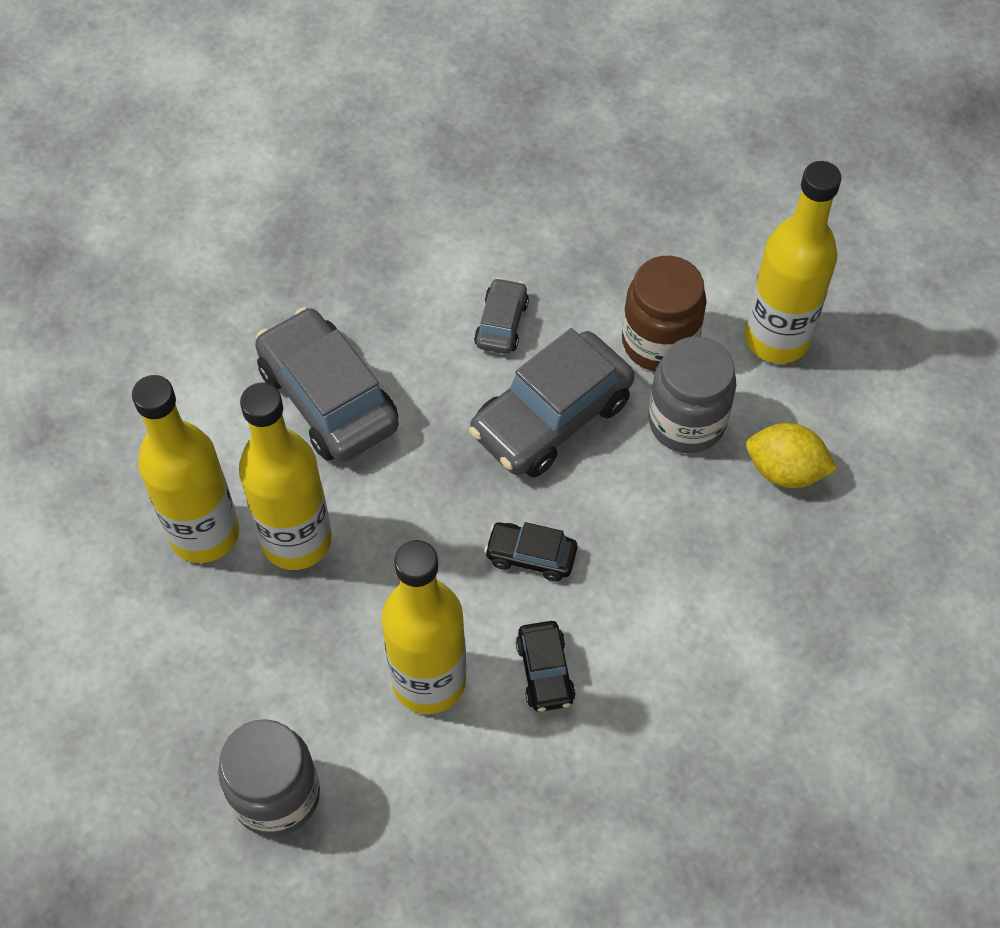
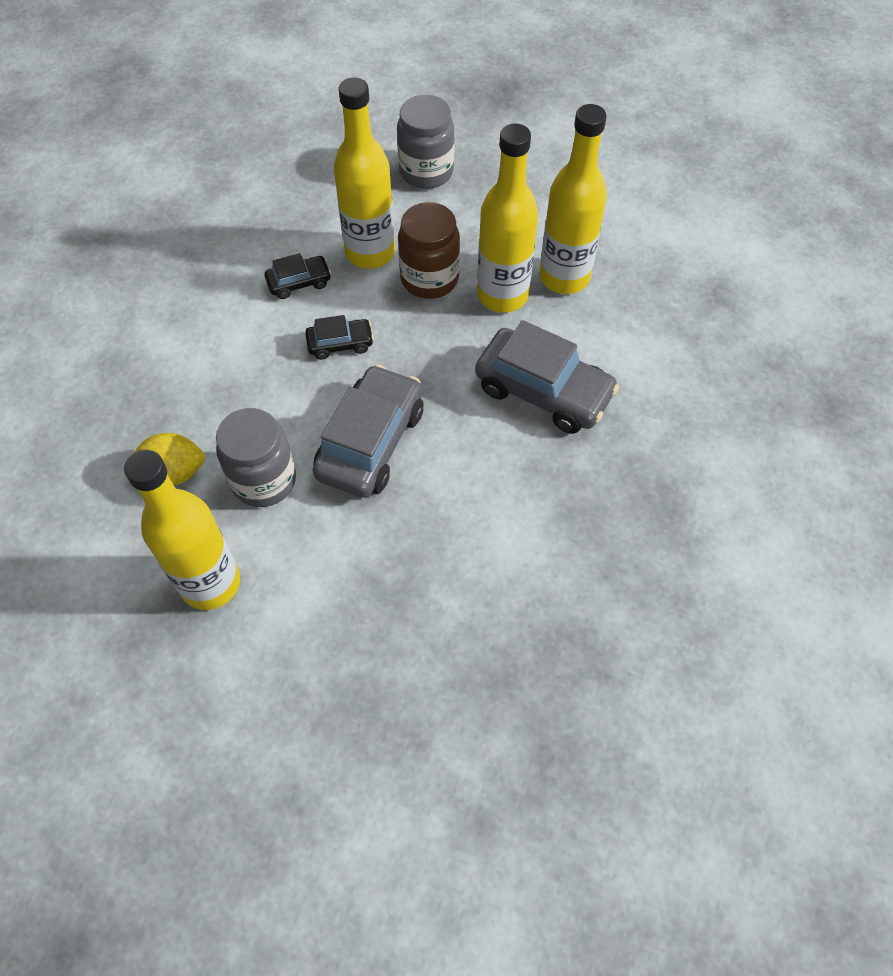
camera: 155 degrees right, 0 degrees up
(501, 323) = (447, 501): grey car -> none
(545, 672) = (299, 282): black car -> black car turned 105 degrees clockwise
(659, 342) = (310, 538): brown jar -> brown jar (429, 278)

